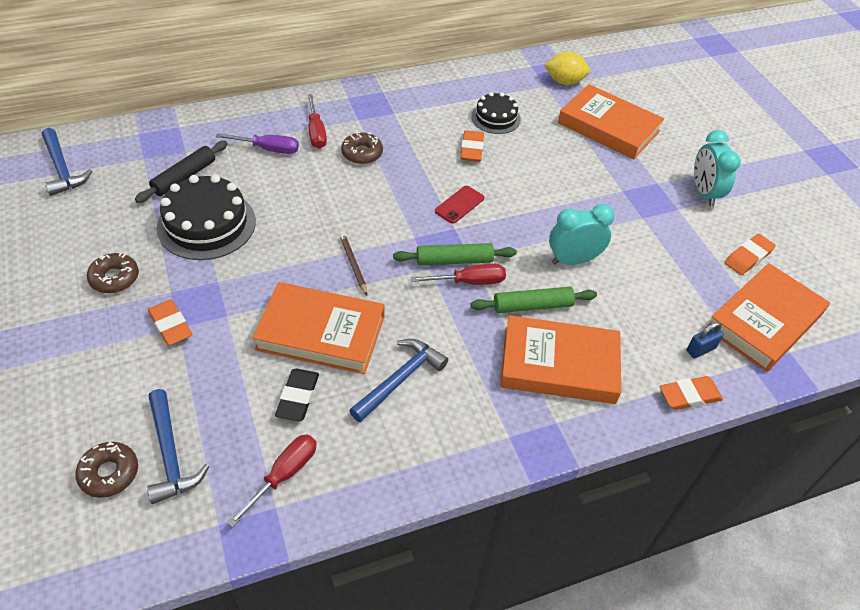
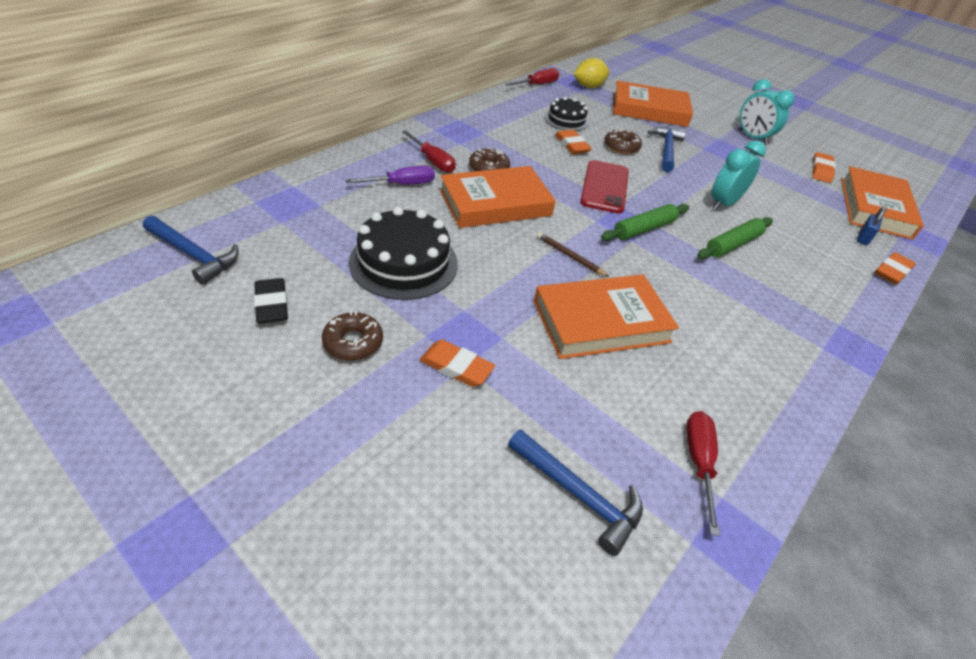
camera: 30 degrees left, 5 degrees down
(109, 473) = (535, 547): brown donut -> brown donut (621, 147)
(184, 177) = (341, 228): black rolling pin -> none
(298, 397) = (638, 385): black eraser -> black eraser (272, 304)
(400, 379) = (702, 336): blue hammer -> blue hammer (666, 150)
(459, 205) = (604, 187): red phone -> red phone, size x1.71
(469, 282) = (671, 241): red screwdriver -> red screwdriver (537, 84)
(559, 365) = (795, 281): orange book -> orange book (495, 203)

